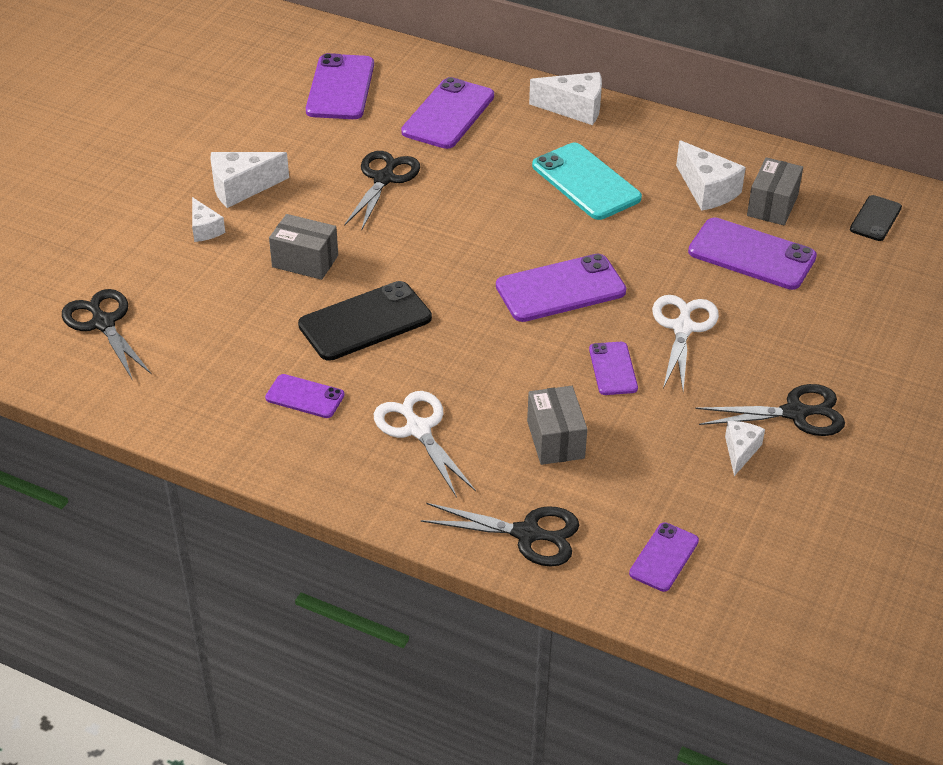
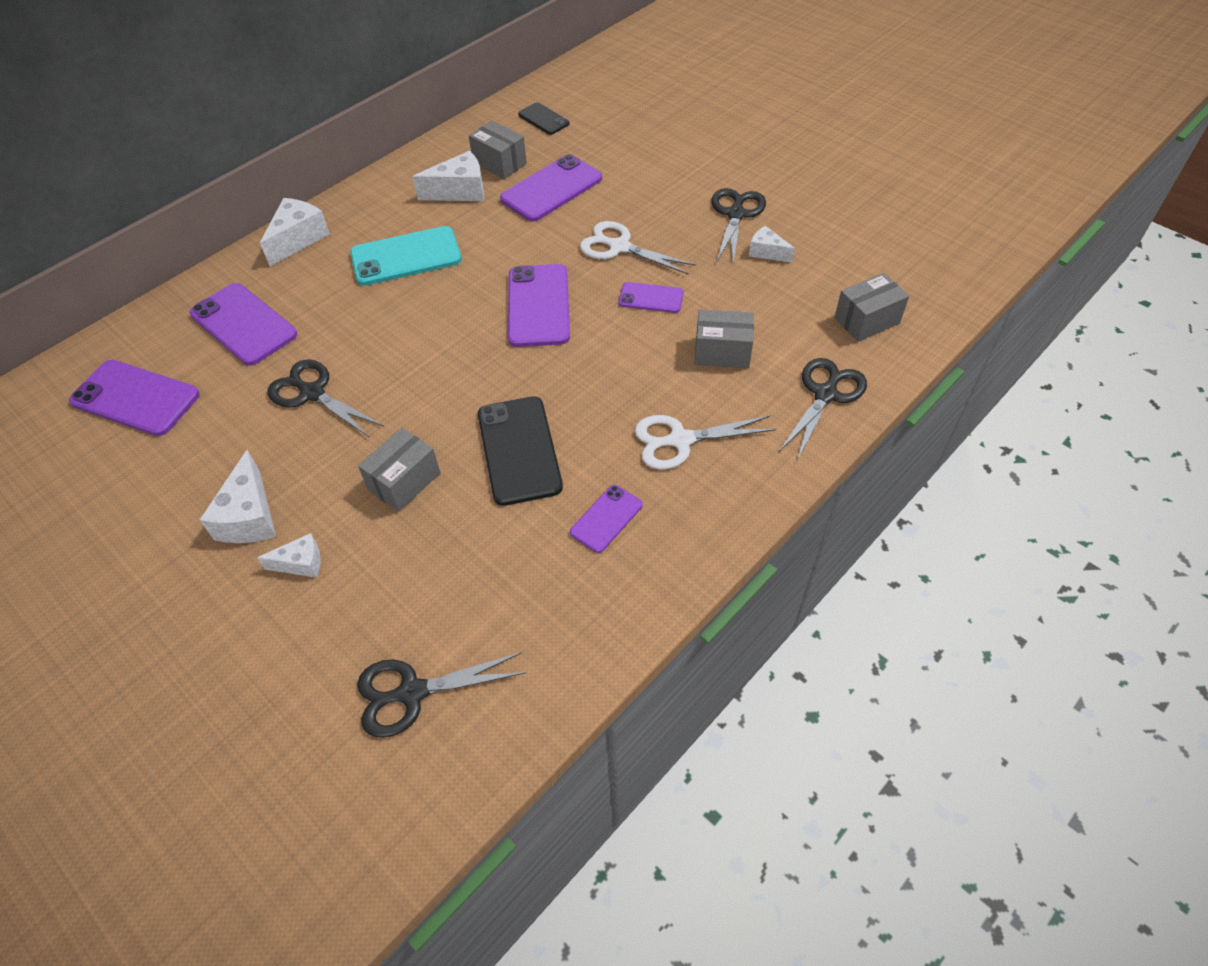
camera: 70 degrees left, 10 degrees up
(664, 557) = (867, 321): purple phone -> grey box

